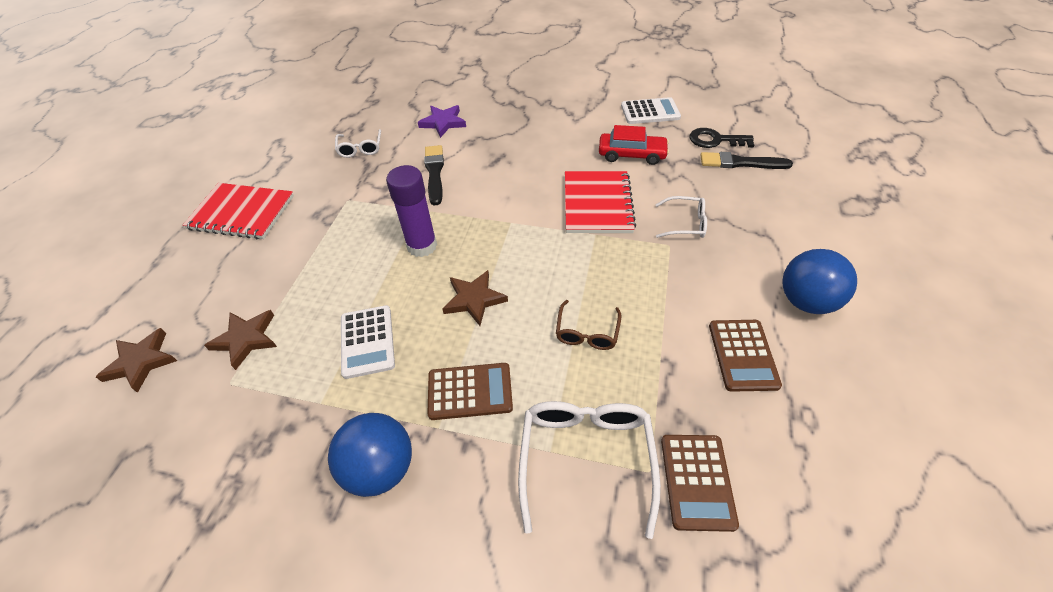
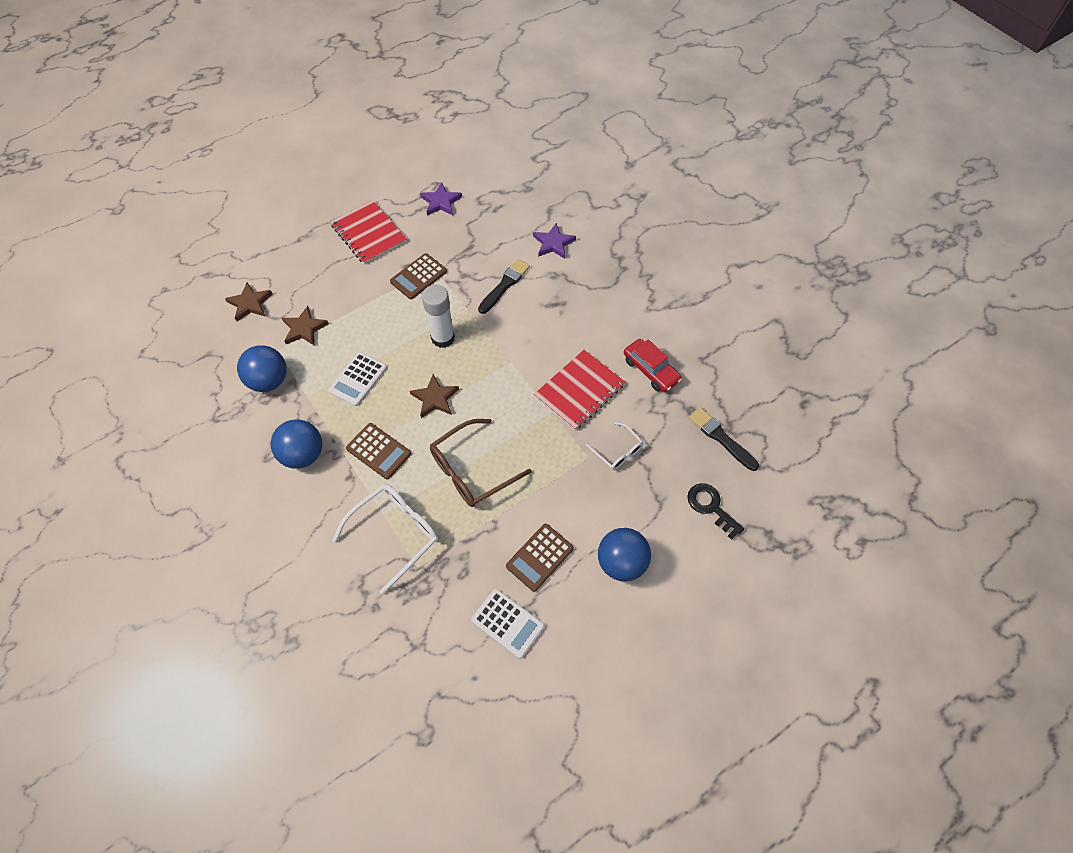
camera: 40 degrees right, 10 degrees up
(249, 423) = (269, 381): none -> blue ball
(298, 150) = (441, 202): none -> purple star
(360, 148) = (479, 229): white glasses -> none
(422, 246) = (443, 338): purple glue stick -> white glue stick
(587, 332) = (472, 470): brown glasses -> brown glasses, size x1.79
(650, 112) = (713, 342): white calculator -> white calculator (507, 623)
(697, 481) = (433, 592): brown calculator -> brown calculator (418, 277)
(715, 140) = (729, 405): black key -> black key (711, 507)

